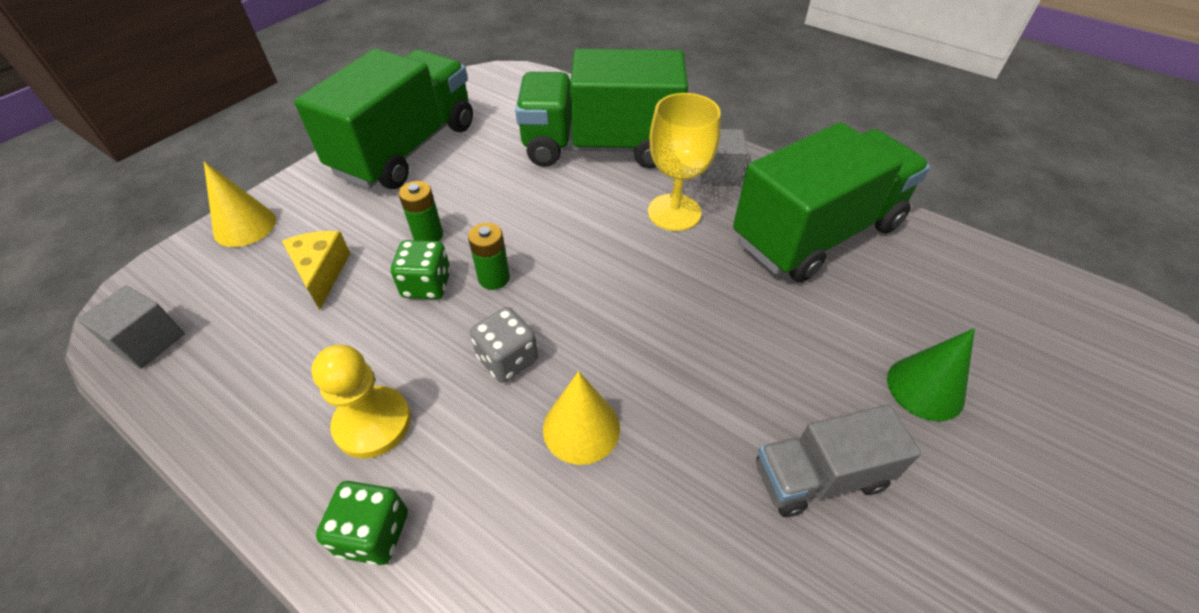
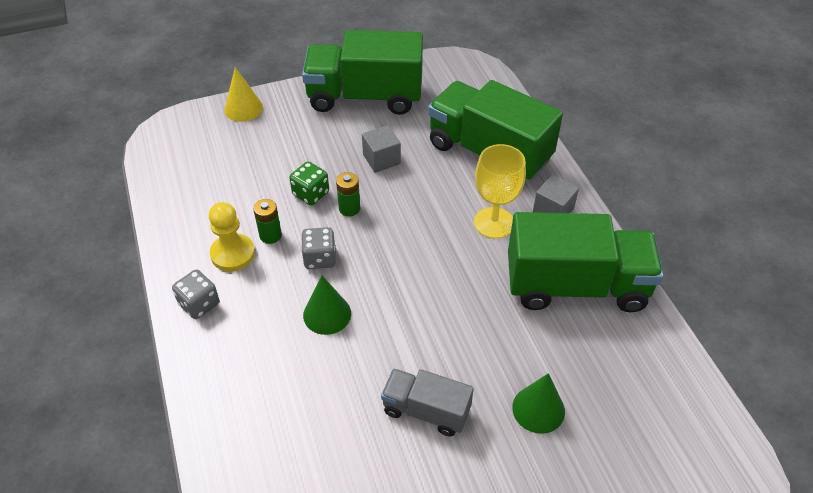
camera: 35 degrees right, 0 degrees up
(148, 341) = (162, 155): grey cube -> grey cube (381, 159)
(322, 273) = (263, 158): yellow cheese -> none
(374, 533) = (199, 304): green dice -> grey dice
(406, 149) = (365, 97): green truck -> green truck turned 150 degrees counterclockwise
(428, 235) = (334, 163): green battery -> green battery (270, 235)
(581, 428) = (327, 314): yellow cone -> green cone

